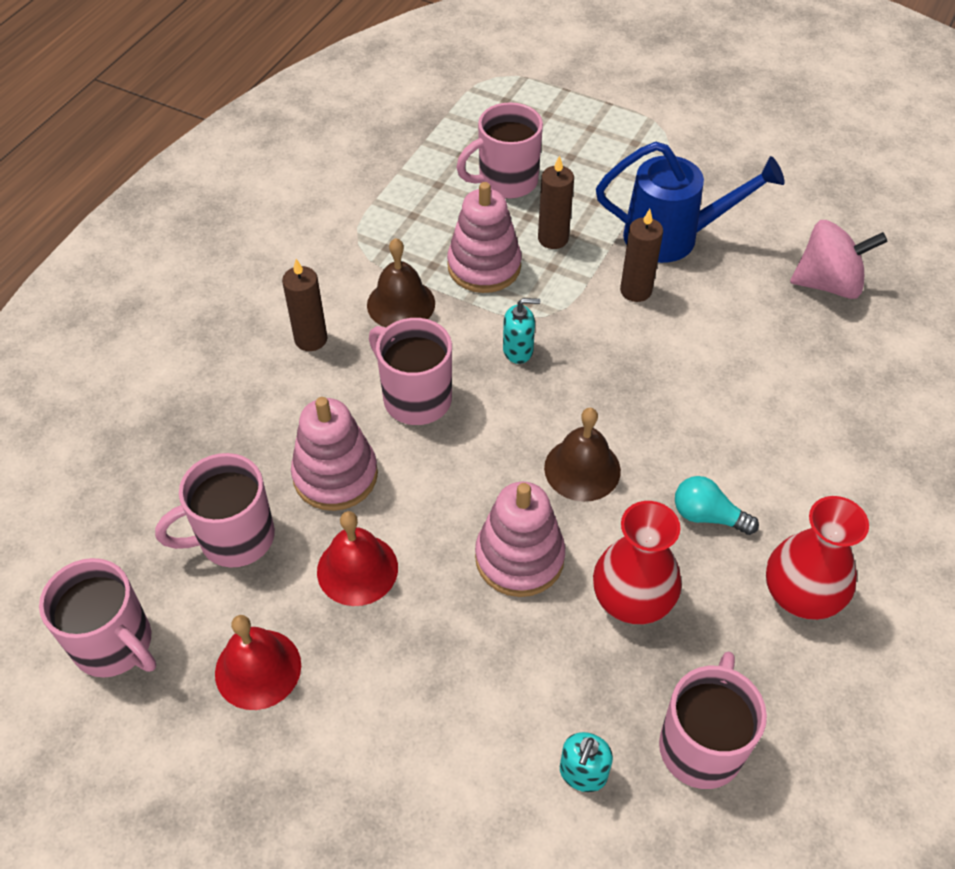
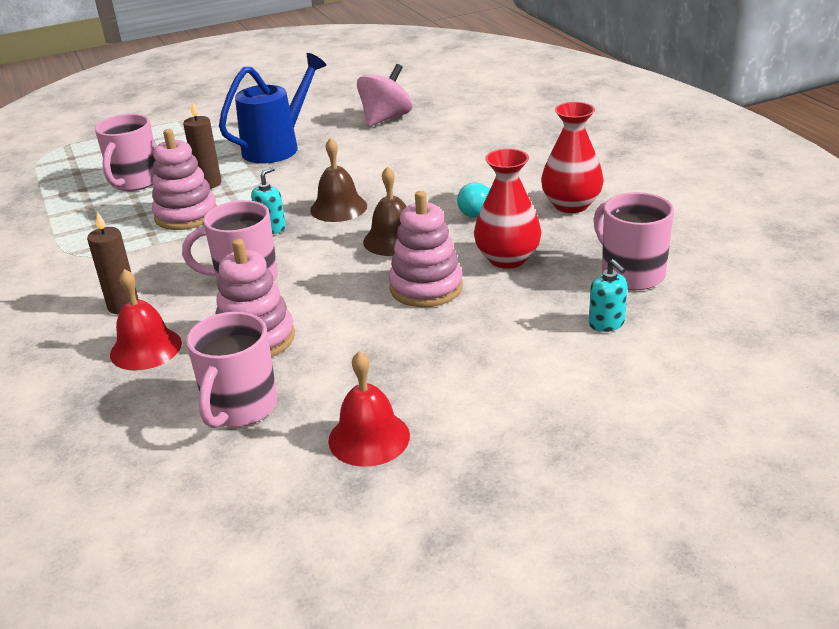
camera: 50 degrees left, 20 degrees down
(115, 644) = (249, 512): pink mug -> none
(357, 569) = (346, 358): red bell -> red bell (146, 348)
(401, 304) = (159, 257): brown bell -> brown bell (338, 208)
(636, 290) = (294, 173): brown candle -> none

